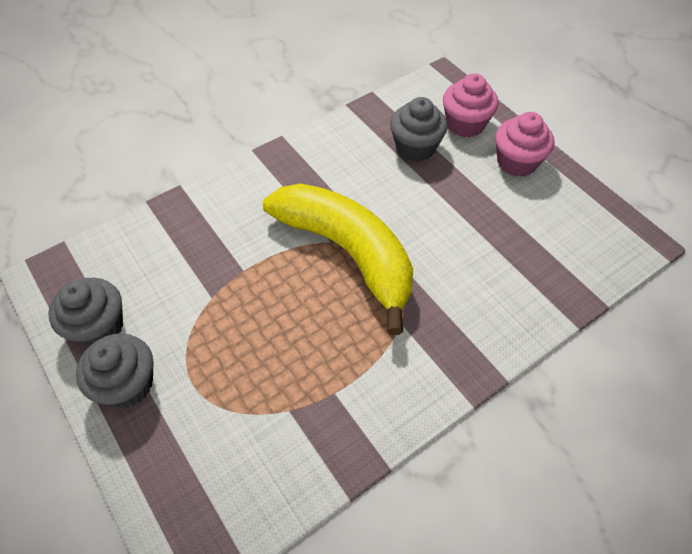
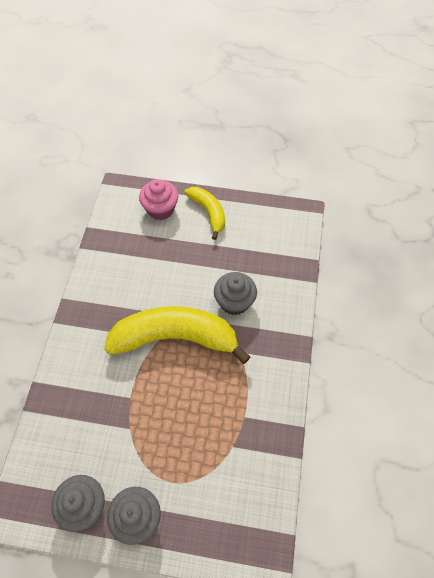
camera: 45 degrees left, 5 degrees up
(415, 147) = (148, 245): grey cupcake -> grey cupcake (234, 302)
(516, 162) = (208, 212): pink cupcake -> yellow banana

